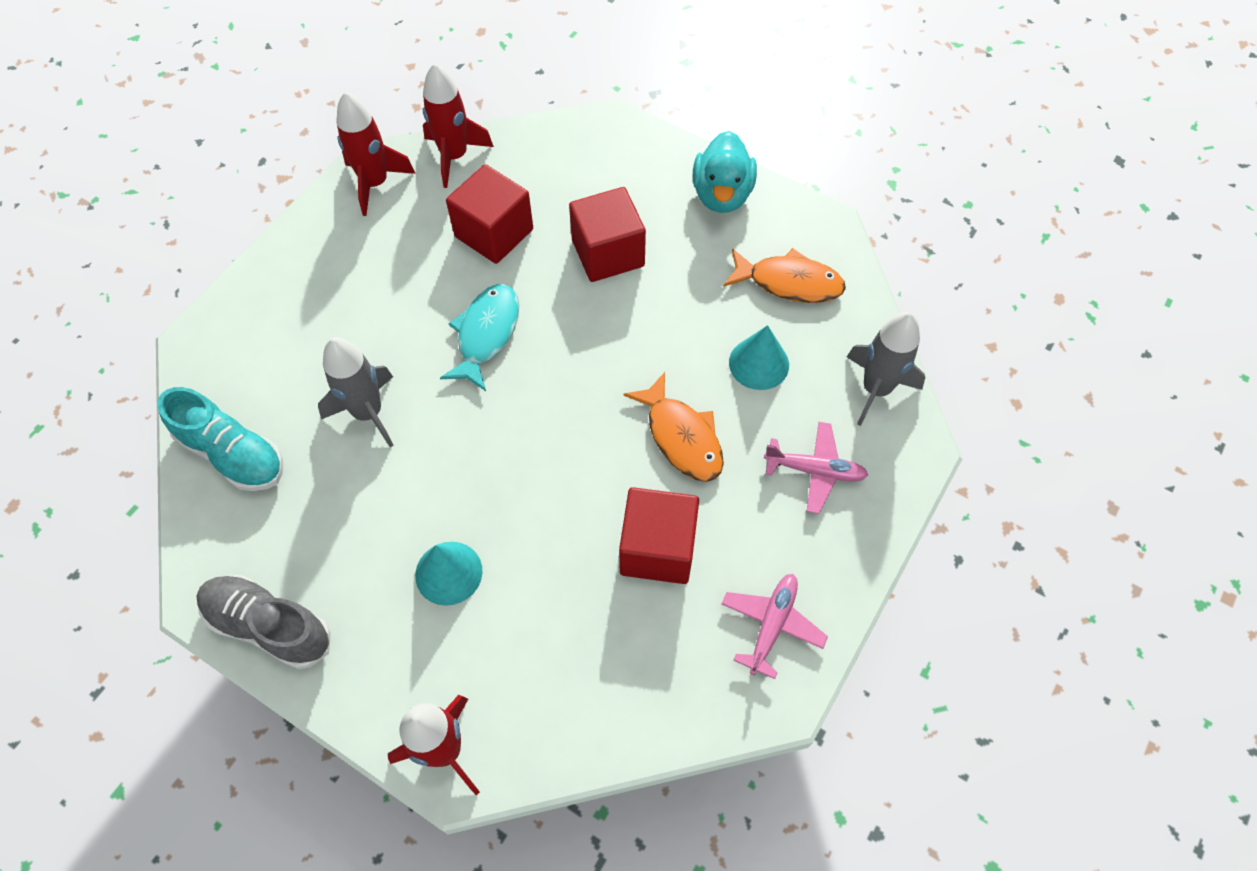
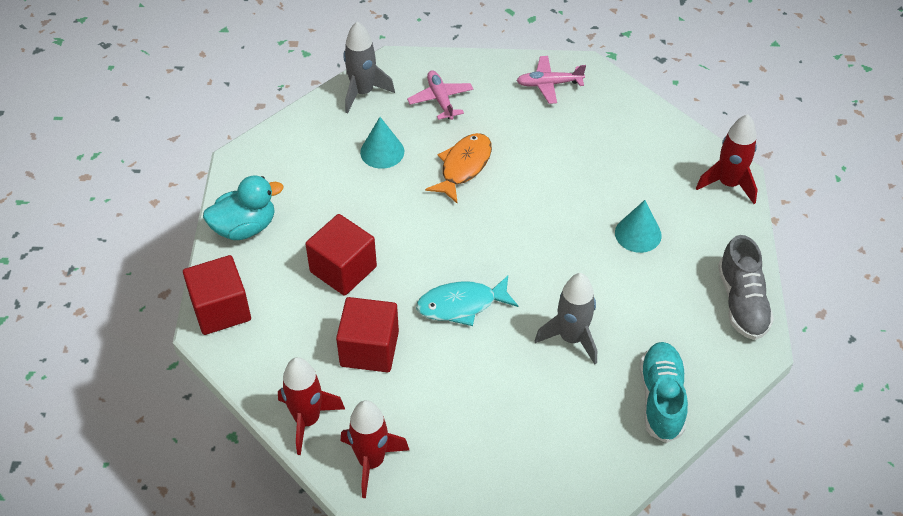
camera: 120 degrees left, 10 degrees down
(657, 548) = (544, 147): red cube -> red cube (221, 309)
(789, 282) = (305, 161): orange fish -> none

